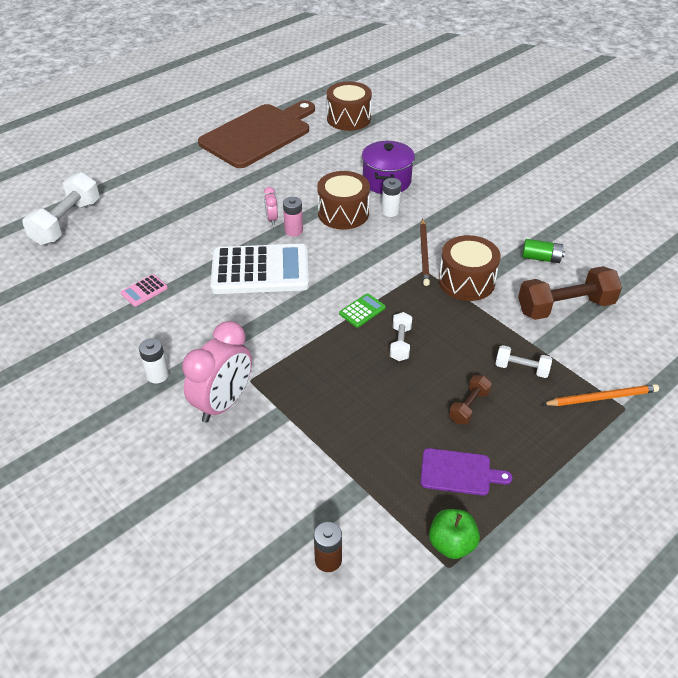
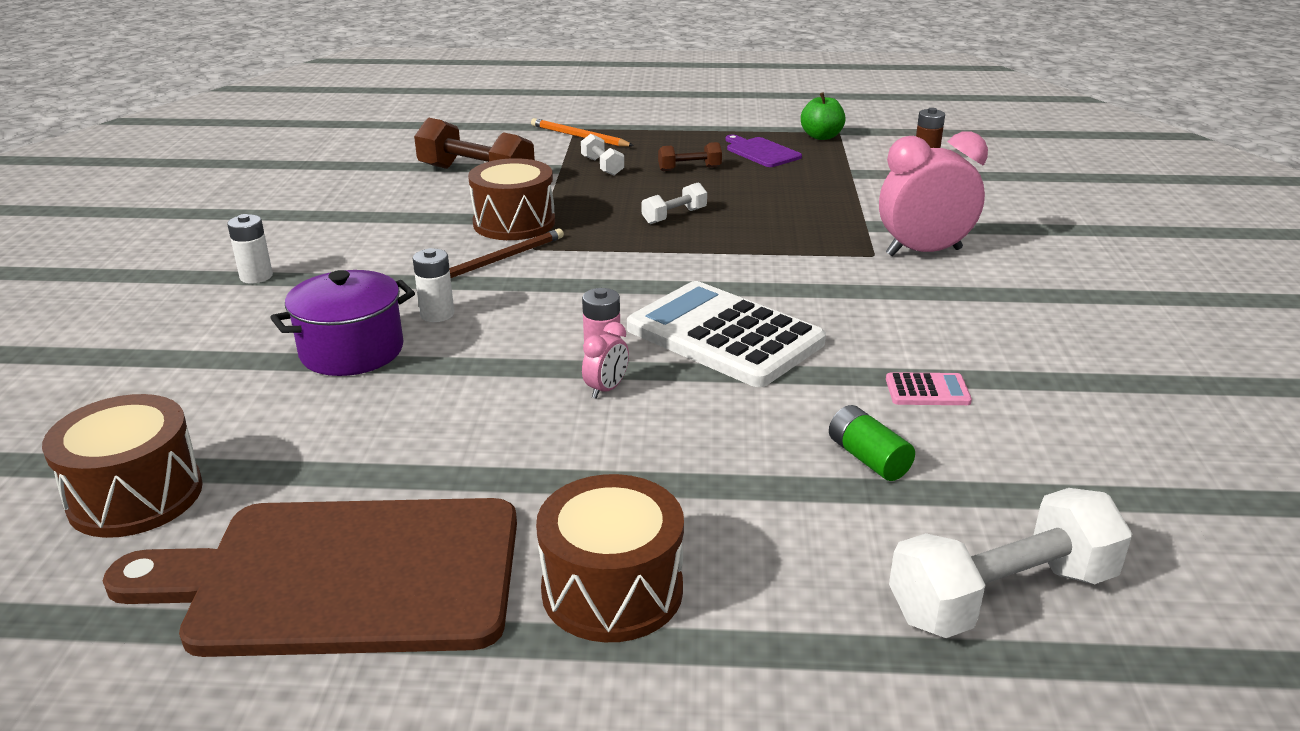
camera: 135 degrees left, 15 degrees down
(157, 375) = (984, 299): white battery -> white battery (256, 277)
(343, 213) = (496, 344): brown drum -> brown drum (612, 590)
(362, 311) = (666, 250): green calculator -> none
(541, 258) = (403, 205): green battery -> green battery (868, 458)

